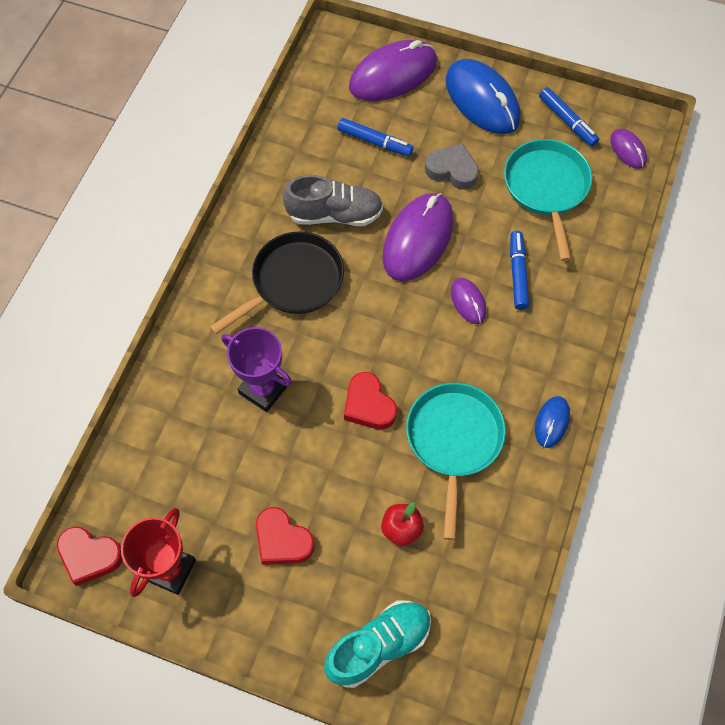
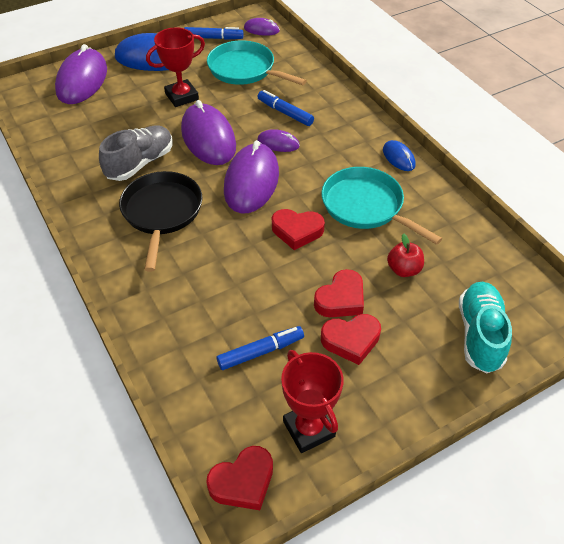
camera: 50 degrees left, 15 degrees down
(263, 389) = (223, 279): purple trophy -> none
(321, 499) = (341, 299): none -> red heart
(375, 142) = (116, 115): blue marker -> blue marker (261, 352)
(395, 320) = (251, 181): none -> purple mouse
(452, 170) = (182, 96): grey heart -> red trophy

